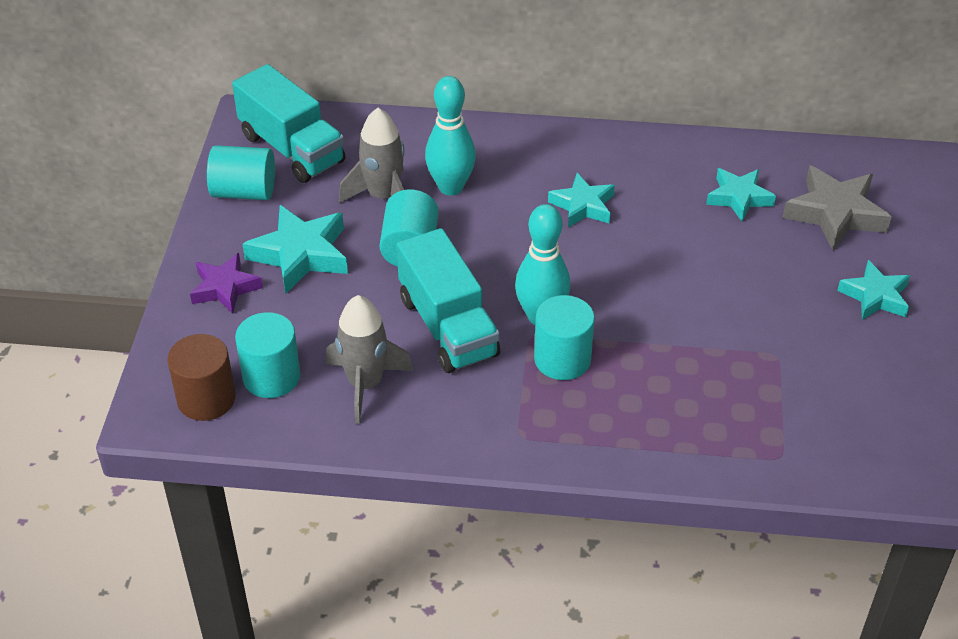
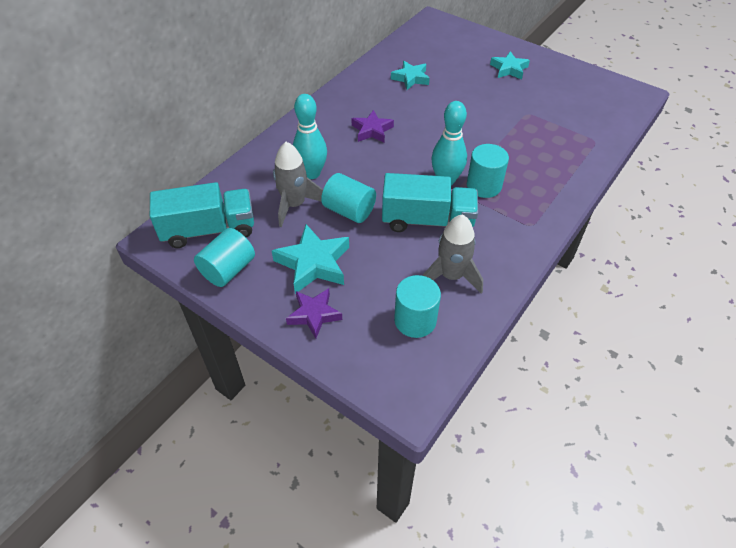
camera: 60 degrees left, 5 degrees up
(206, 399) = (413, 364): brown cylinder -> none
(583, 206) = (372, 130): turquoise star -> purple star
(835, 214) = (446, 56): grey star -> none

